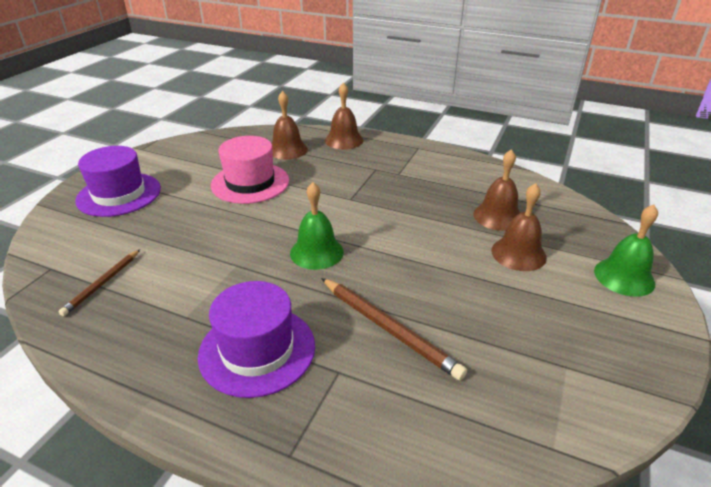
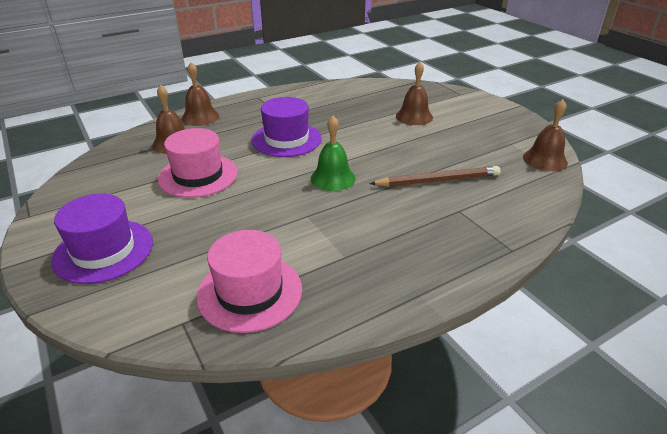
camera: 55 degrees left, 0 degrees up
(102, 283) = (250, 292): brown pencil -> pink hat
(257, 350) = (412, 234): purple hat -> purple hat (286, 139)
(498, 216) = (372, 107): brown bell -> brown bell (545, 160)
(624, 277) = (462, 101): green bell -> none

